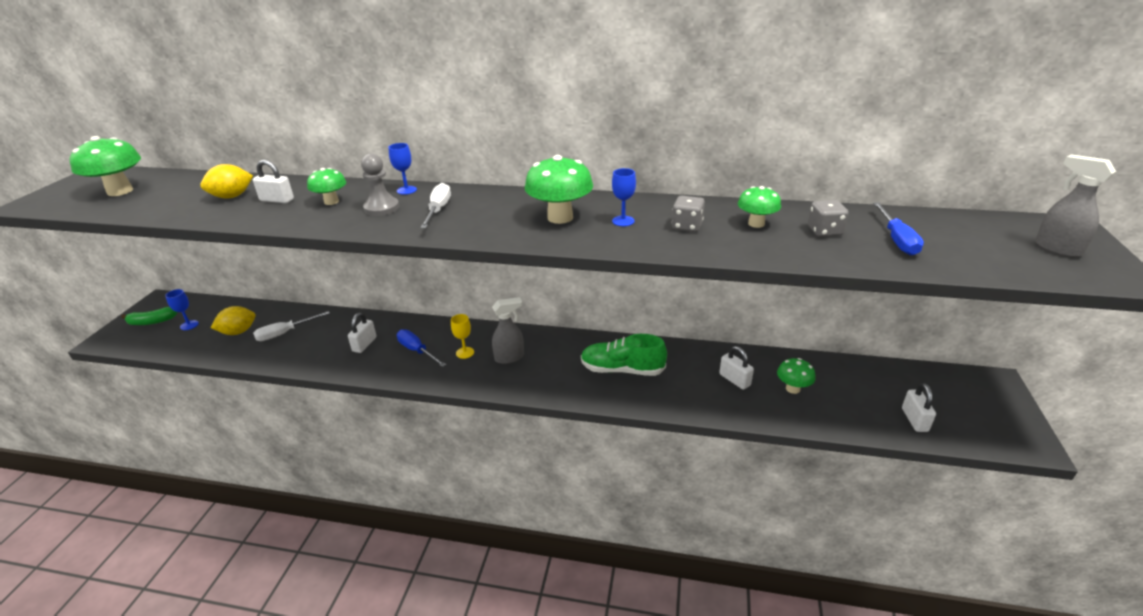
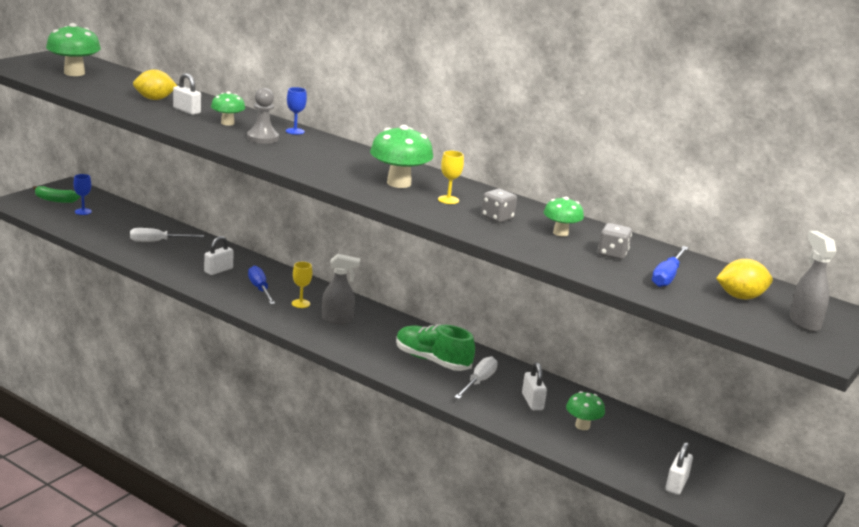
camera: 20 degrees right, 10 degrees down
(238, 332) = (120, 229): yellow lemon -> yellow lemon (740, 297)
(438, 210) = (306, 151): white screwdriver -> white screwdriver (478, 382)
(623, 221) = (448, 200): blue goblet -> yellow goblet

